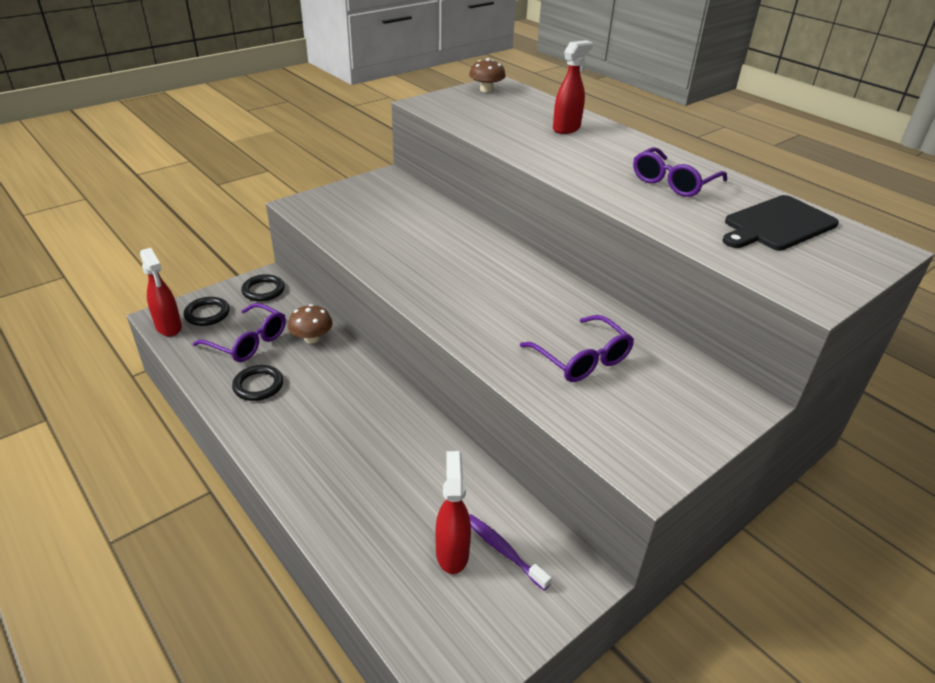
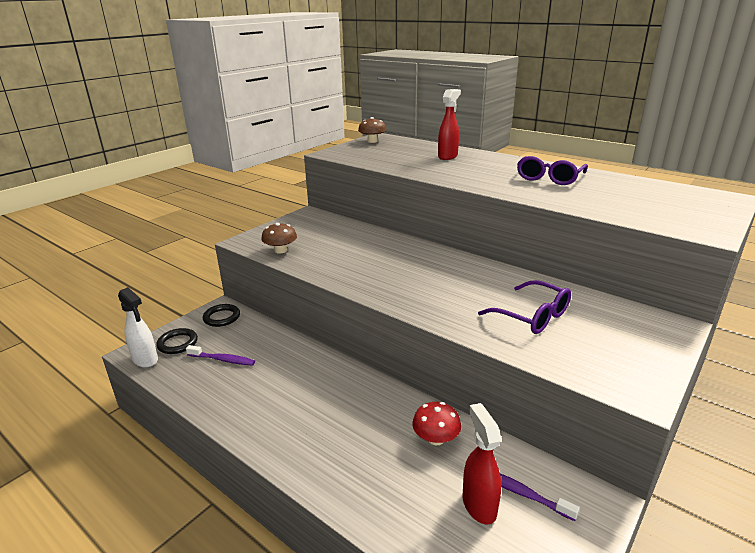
camera: 10 degrees left, 10 degrees down
(169, 327) = (145, 360): red spray bottle -> white spray bottle
(248, 342) = (223, 360): purple glasses -> purple toothbrush
(258, 385) = (244, 394): black ring -> none
(312, 338) = (278, 347): brown mushroom -> brown mushroom (280, 250)
(439, 474) = (436, 438): none -> red mushroom
(777, 224) = (642, 193): black cutting board -> none

